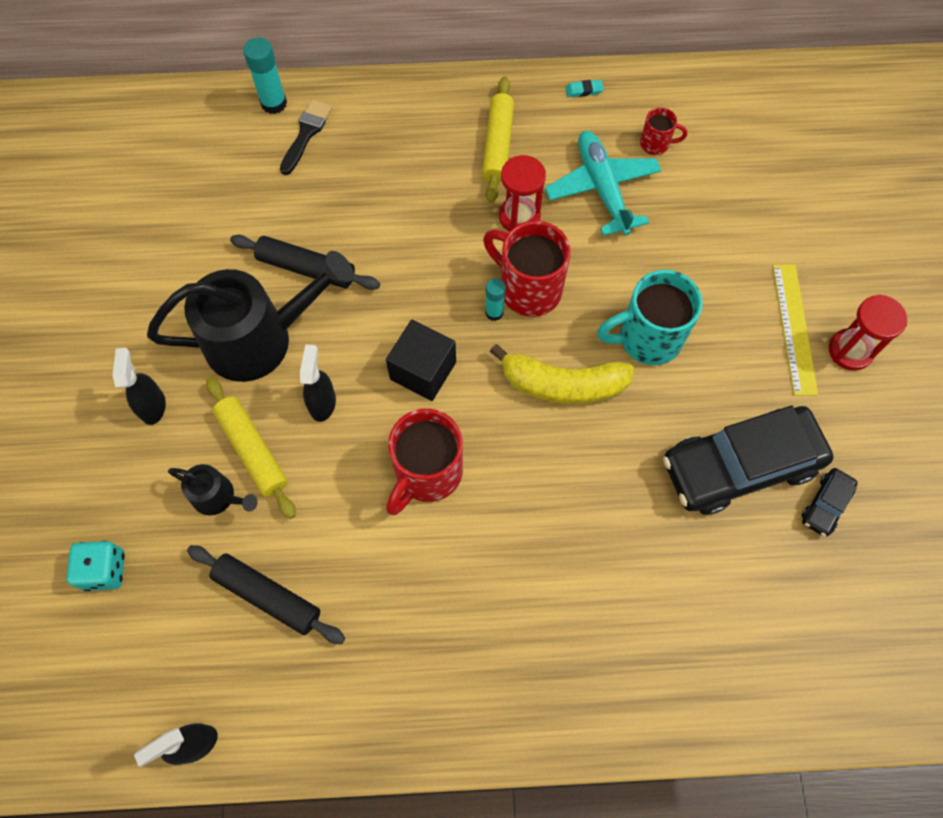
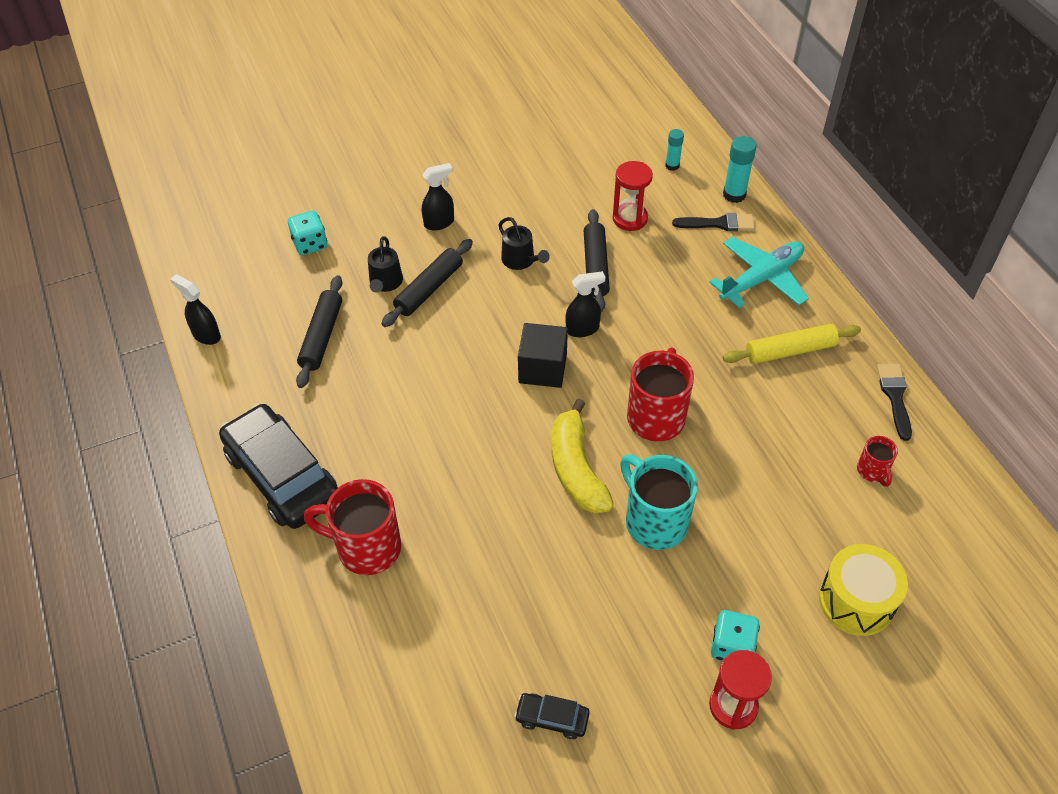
camera: 70 degrees right, 15 degrees down
(253, 450) = (429, 289): yellow rolling pin -> black rolling pin
(259, 339) = (521, 260): black watering can -> black watering can, size x0.47
(322, 403) = (485, 316): black spray bottle -> black spray bottle (583, 329)
(427, 473) = (454, 400): red mug -> red mug (366, 548)
(494, 312) = (620, 399): turquoise glue stick -> turquoise glue stick (672, 166)
(519, 217) = (725, 388): red hourglass -> red hourglass (630, 219)
(584, 90) = (895, 396): turquoise eraser -> black brush
(602, 188) = (794, 442): turquoise plane -> turquoise plane (761, 278)
(740, 465) = (560, 632): black car -> black car (282, 476)
(778, 216) = (856, 601): none -> yellow drum
(794, 328) = (731, 646): yellow ruler -> turquoise dice

